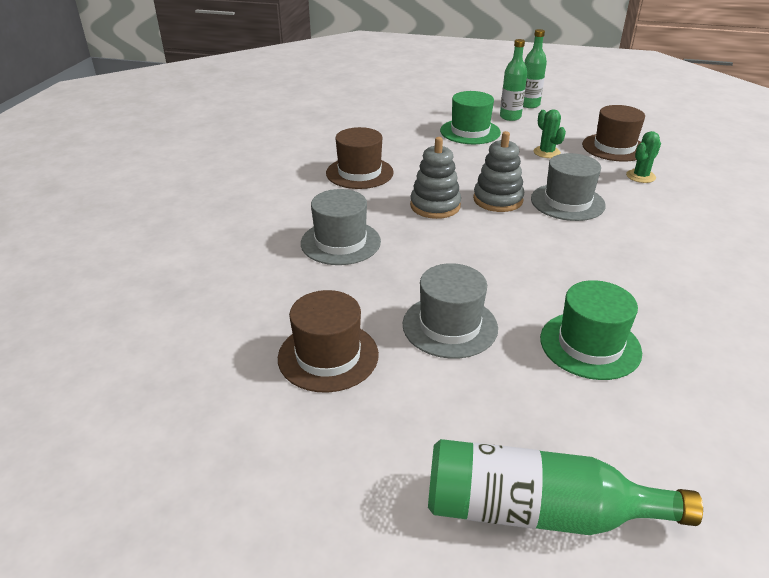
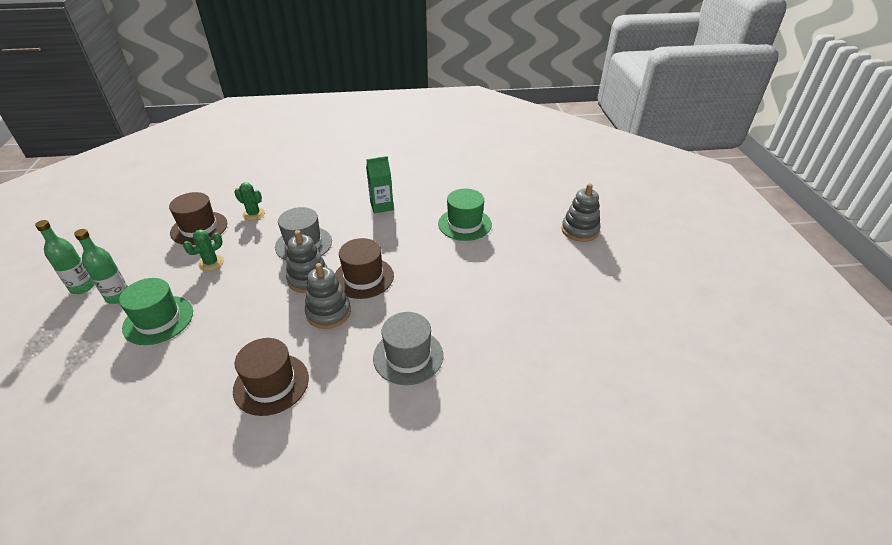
camera: 110 degrees left, 5 degrees up
(328, 356) = (538, 320): brown hat -> brown hat (363, 277)
(450, 326) = (479, 275): grey hat -> none
(536, 511) = (580, 230): green bottle -> grey stacking toy
(654, 270) = (381, 206): none -> green carton

